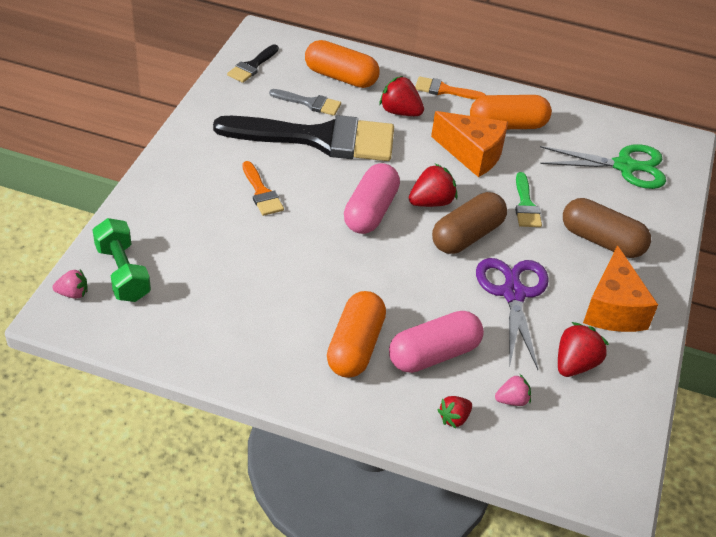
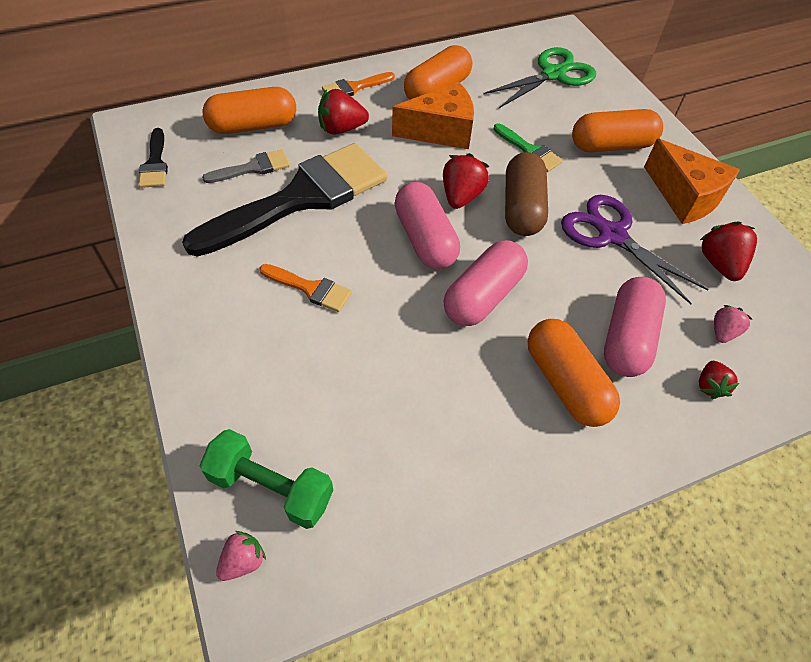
camera: 40 degrees left, 10 degrees up
(366, 267) = (483, 296): none -> pink capsule
(601, 241) = (611, 145): brown capsule -> orange capsule

